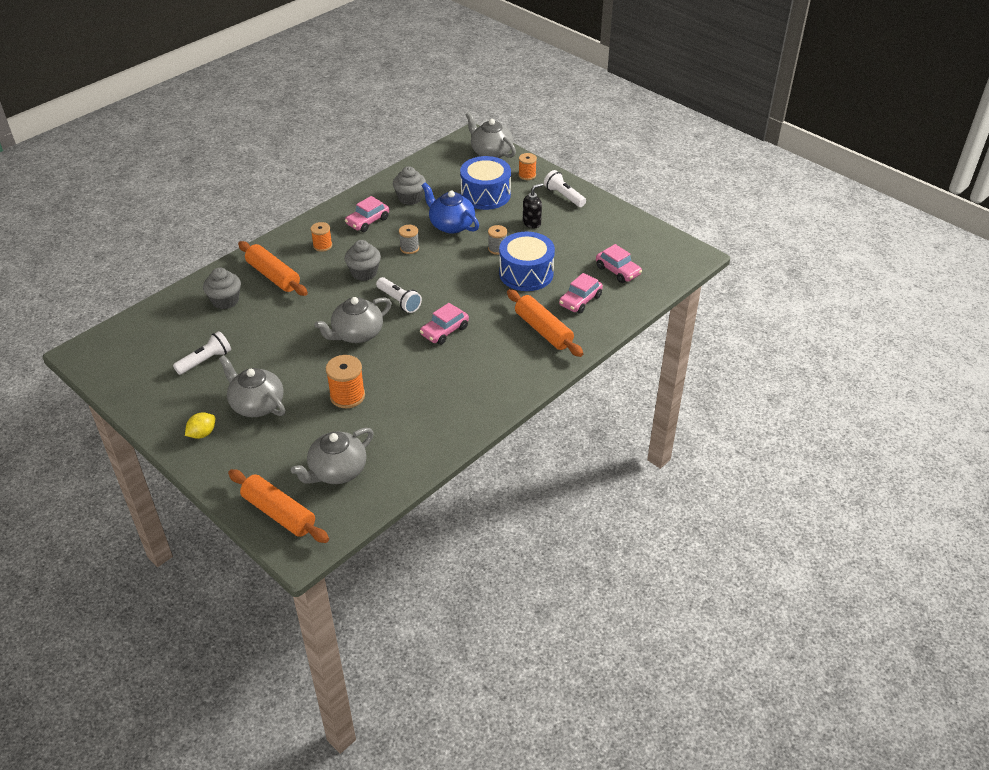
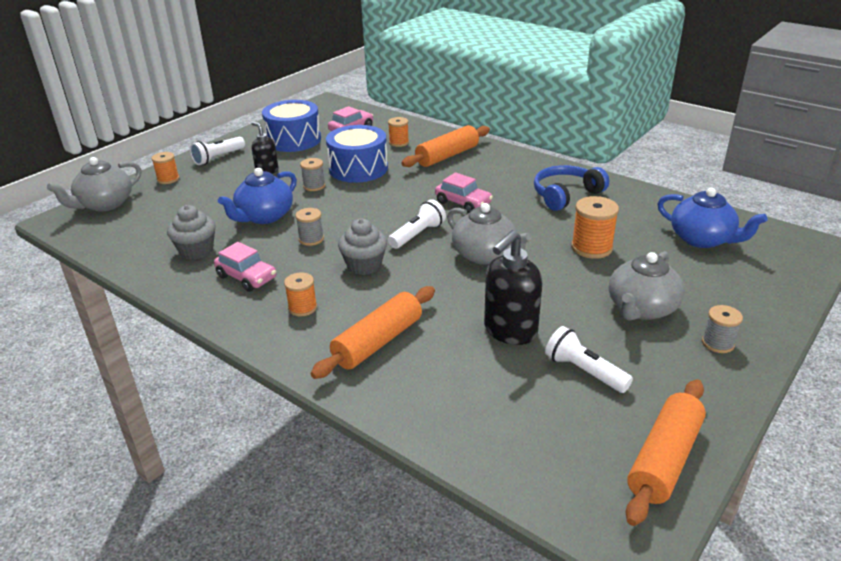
camera: 95 degrees left, 10 degrees down
(202, 434) = (717, 343): yellow lemon -> grey spool
(225, 301) = (445, 380): grey cupcake -> none
(259, 334) = (510, 331): none -> black soap dispenser
(279, 513) = (785, 264): orange rolling pin -> orange rolling pin (664, 459)
(337, 471) = (702, 239): grey teapot -> blue teapot
(443, 398) = (565, 195): none -> blue headphones
(485, 195) = (203, 200): blue drum -> blue drum (293, 140)
(580, 300) = (399, 142): pink car -> orange spool

